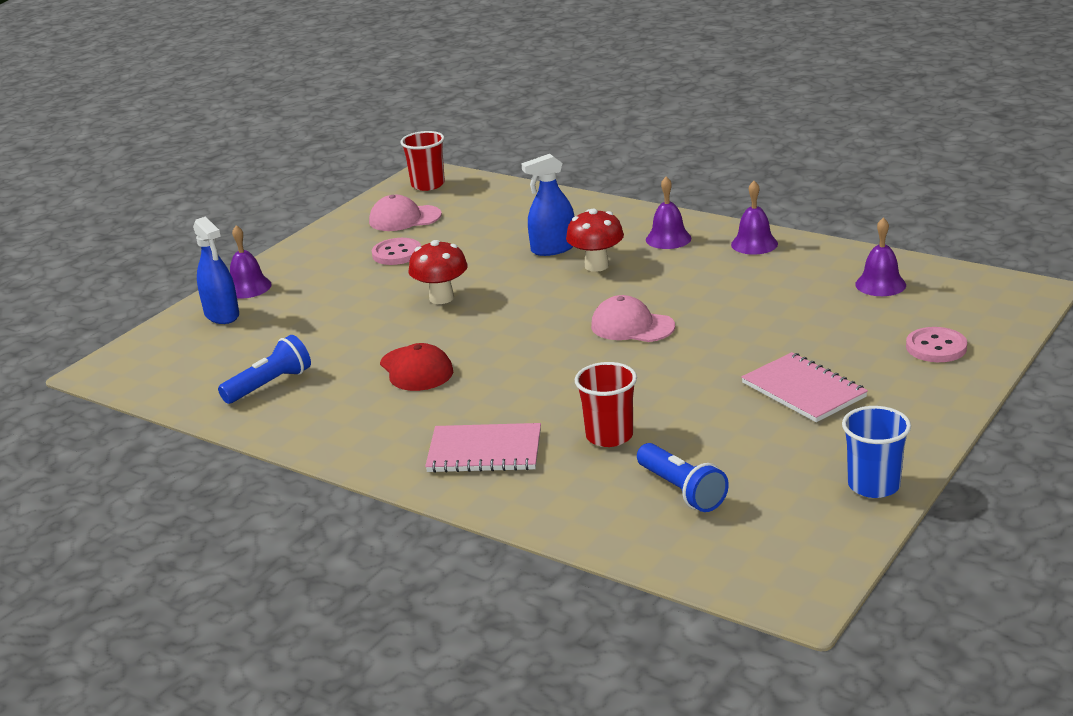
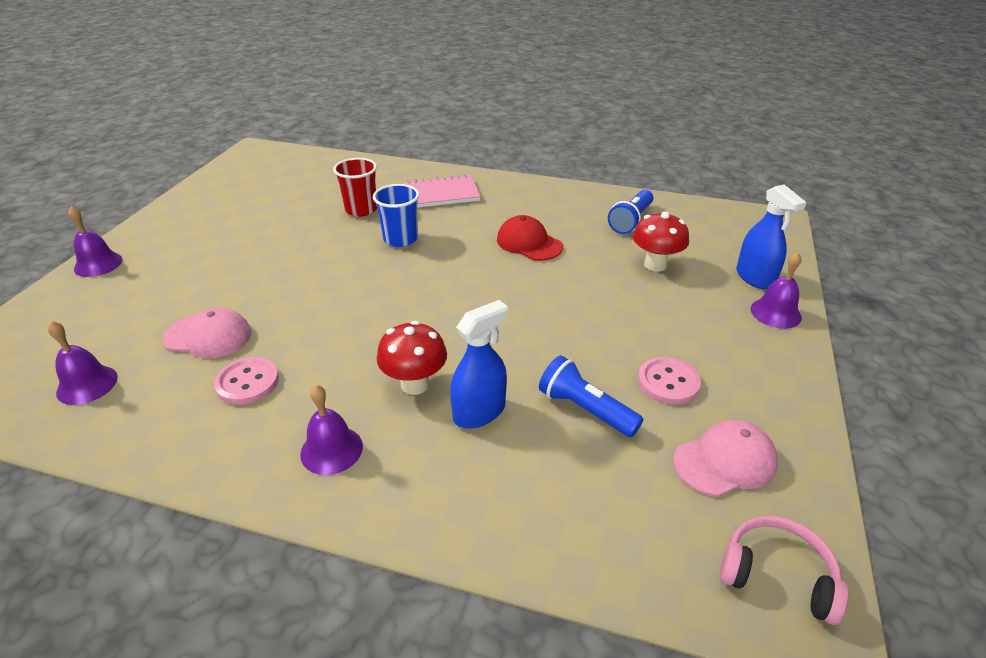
camera: 160 degrees right, 10 degrees up
(222, 315) = (755, 277): blue spray bottle -> blue spray bottle turned 150 degrees counterclockwise
(428, 185) = (777, 575): red cup -> pink headphones
(441, 298) = (562, 318): red mushroom -> red mushroom (655, 265)
(632, 326) = (359, 301): pink cap -> pink cap (208, 336)
(682, 490) = (311, 185): blue flashlight -> blue flashlight (585, 409)
(754, 244) = (215, 449): purple bell -> purple bell (98, 264)
(803, 390) = (216, 254): pink notebook -> none
(874, 485) = (192, 198): blue cup -> blue cup (400, 239)
(936, 347) = (82, 304): pink button -> pink button (247, 382)

